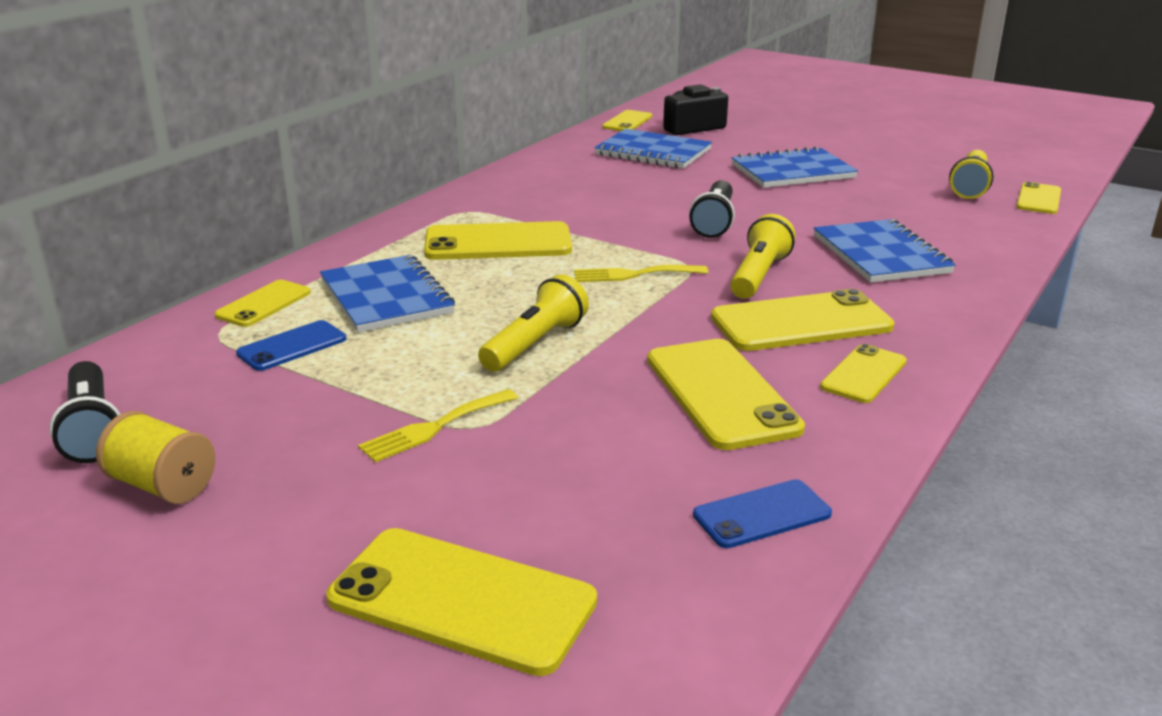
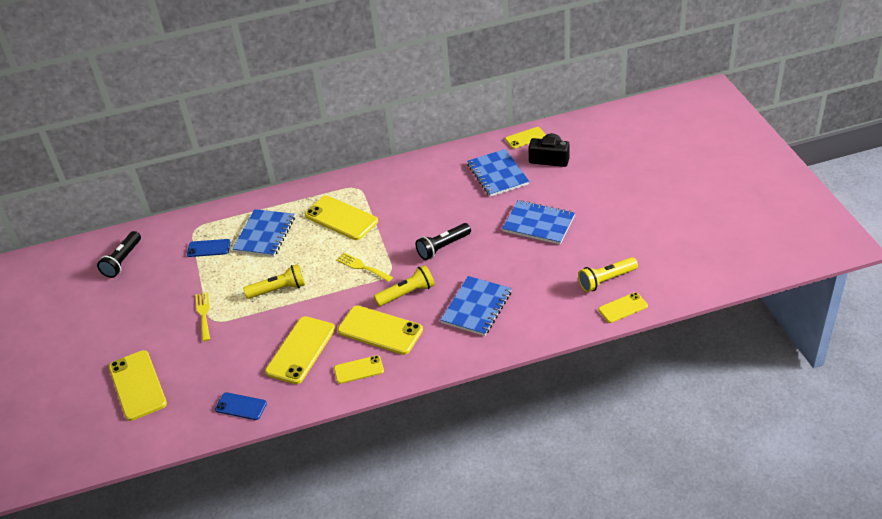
camera: 45 degrees right, 15 degrees up
(162, 486) = (117, 297): yellow spool -> none
(264, 304) = (224, 218): yellow phone -> none
(434, 427) = (203, 314): yellow fork -> yellow fork turned 75 degrees clockwise

